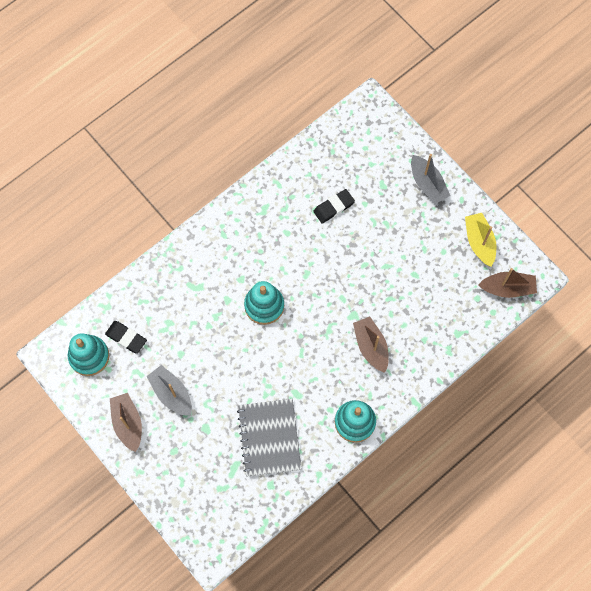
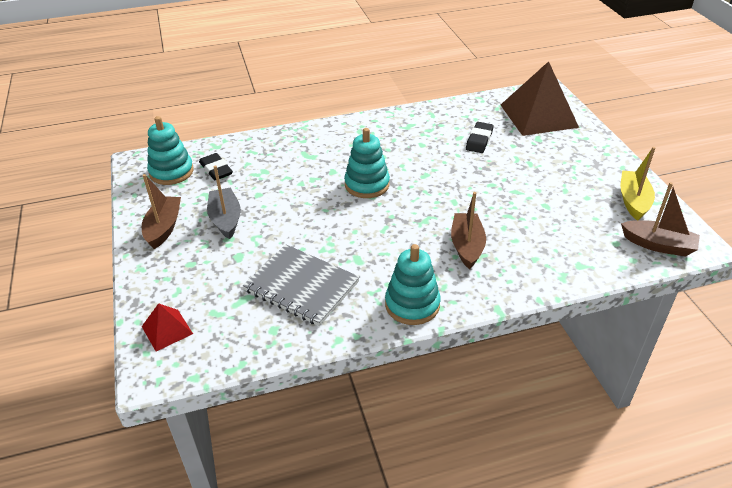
camera: 25 degrees right, 30 degrees down
(197, 517) = (167, 330): none -> red pyramid
(269, 438) = (301, 286): grey notebook -> grey notebook turned 75 degrees counterclockwise
(333, 207) = (479, 140): black eraser -> black eraser turned 60 degrees counterclockwise
(373, 149) = (538, 115): none -> brown pyramid
(427, 184) = (587, 148): grey boat -> none

